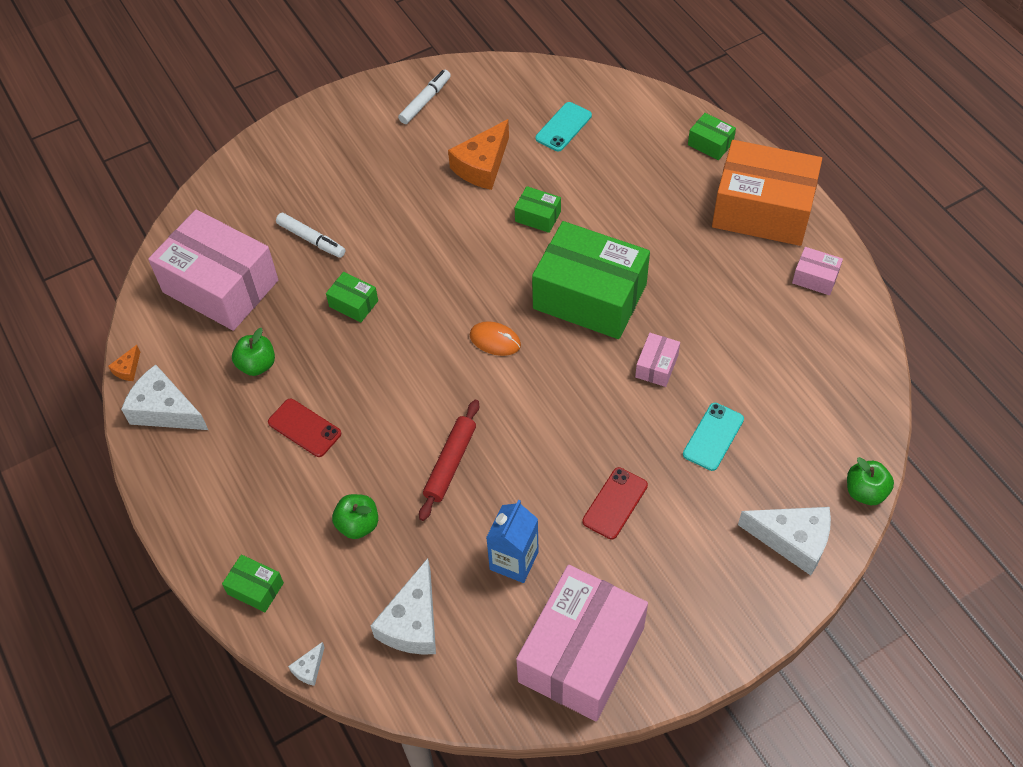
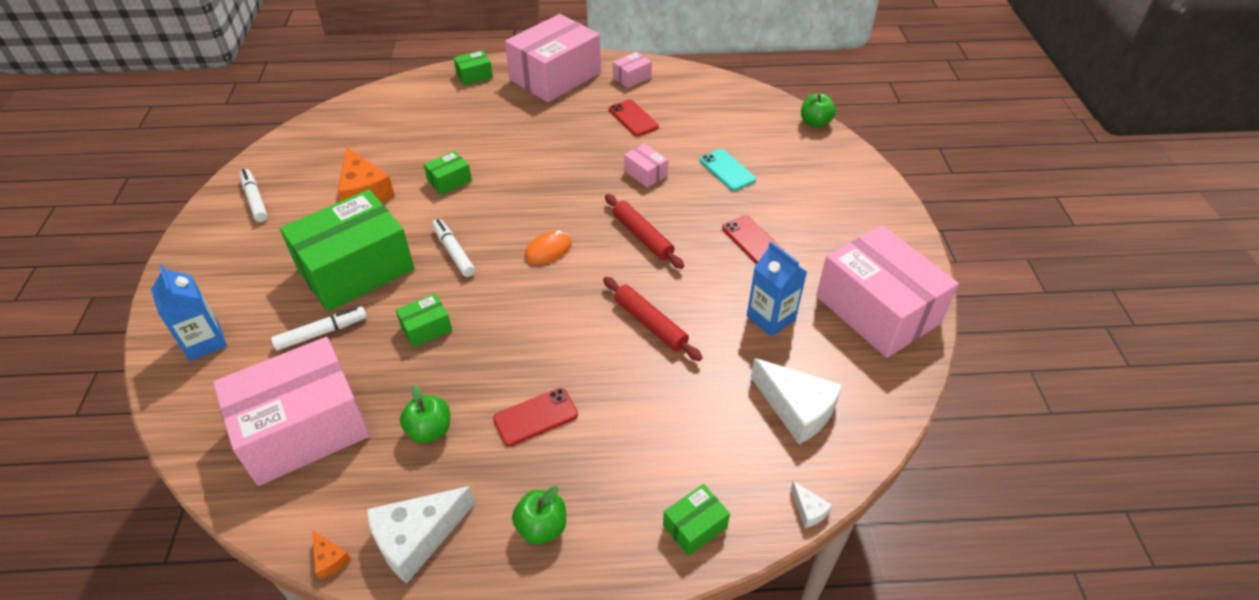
camera: 65 degrees left, 10 degrees down
(264, 176) = (204, 342): none -> blue carton
(358, 524) = (672, 413): green apple -> green apple (542, 527)
(449, 272) = (453, 252): none -> white marker
(560, 406) = (642, 236): none -> red rolling pin
(563, 127) = (377, 135): turquoise phone -> none
(590, 296) = (553, 182): green box -> green box (356, 269)
(741, 313) = (633, 118): none -> red phone
(762, 210) = (555, 76): orange box -> pink box
(792, 541) = (835, 167): white cheese -> none

